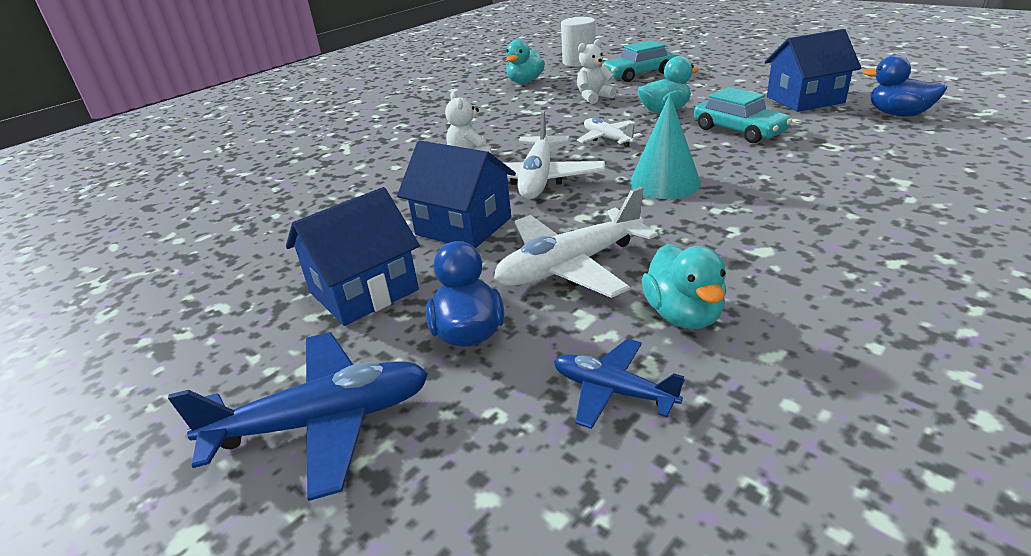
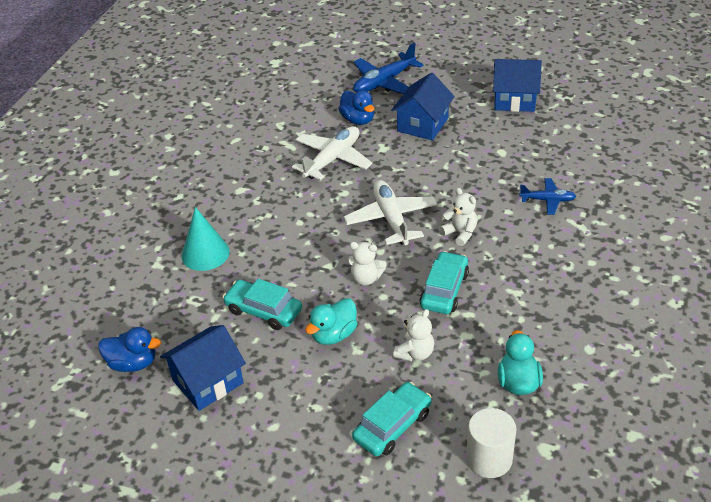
camera: 155 degrees right, 10 degrees up
(463, 226) = (408, 171): blue house -> blue house (514, 100)
(532, 124) = (444, 290): none -> turquoise car
(607, 139) = (366, 278): white plane -> white teddy bear
(613, 391) = (290, 114): blue plane -> blue plane (547, 200)
(664, 182) = (304, 233): turquoise cone -> turquoise cone (205, 253)
(683, 315) = (272, 147): turquoise duck -> none

